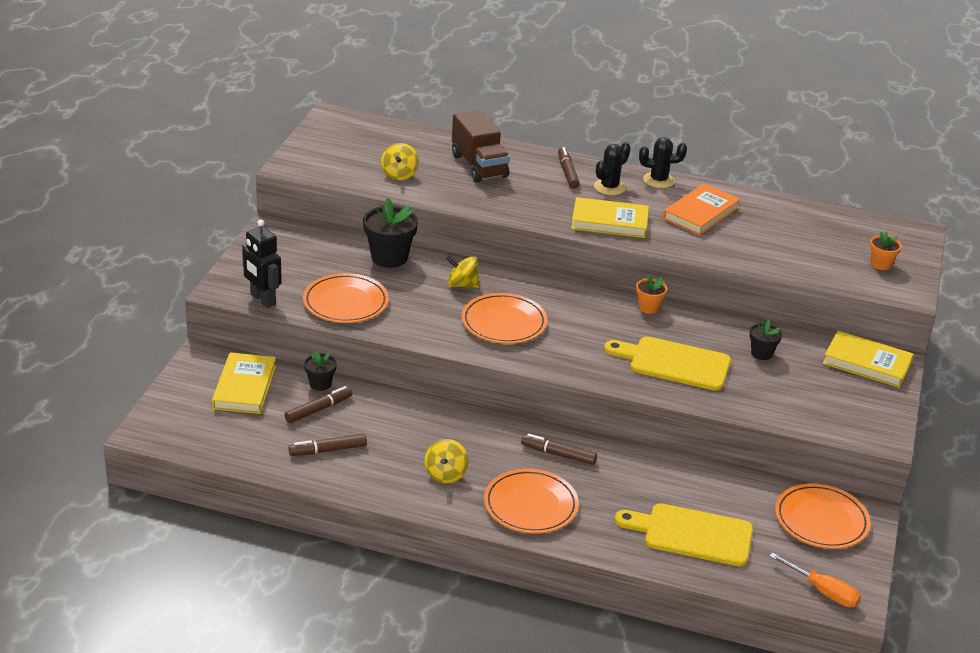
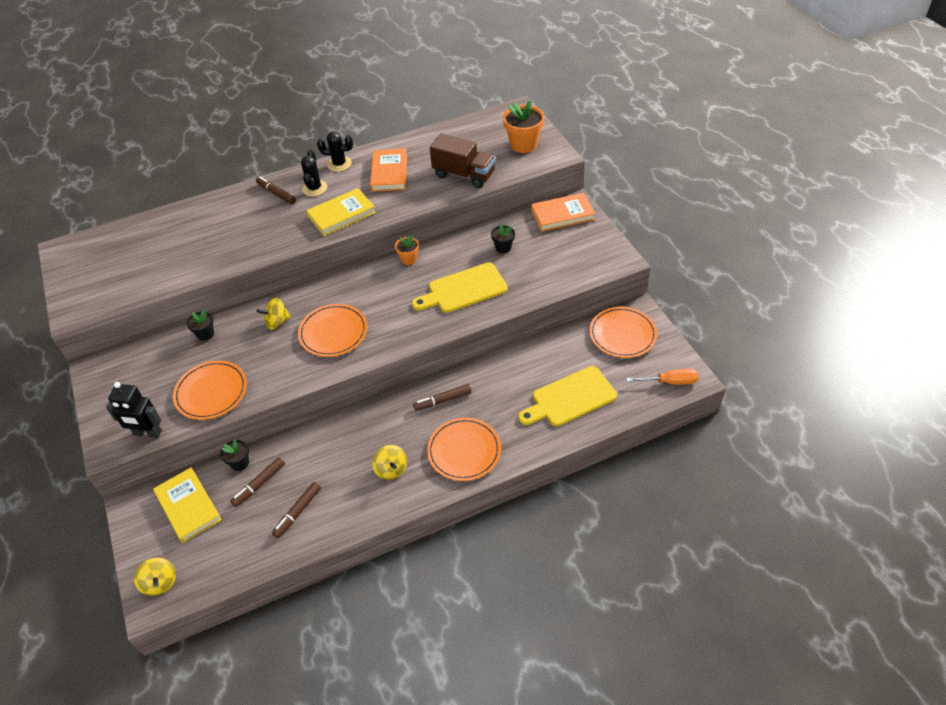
camera: 35 degrees left, 15 degrees up
(318, 409) = (259, 484): brown marker -> brown marker turned 150 degrees counterclockwise
(389, 257) = (205, 334): black flower pot -> black flower pot, size x0.56
(399, 174) = (162, 267): yellow spinning top -> yellow spinning top (160, 582)
(479, 166) = (212, 225): brown truck -> brown truck (464, 175)
(658, 180) = (339, 164): black cactus -> black cactus turned 45 degrees clockwise
(866, 363) = (562, 215): yellow book -> orange book
(881, 264) = (523, 144): orange flower pot -> orange flower pot, size x1.79

